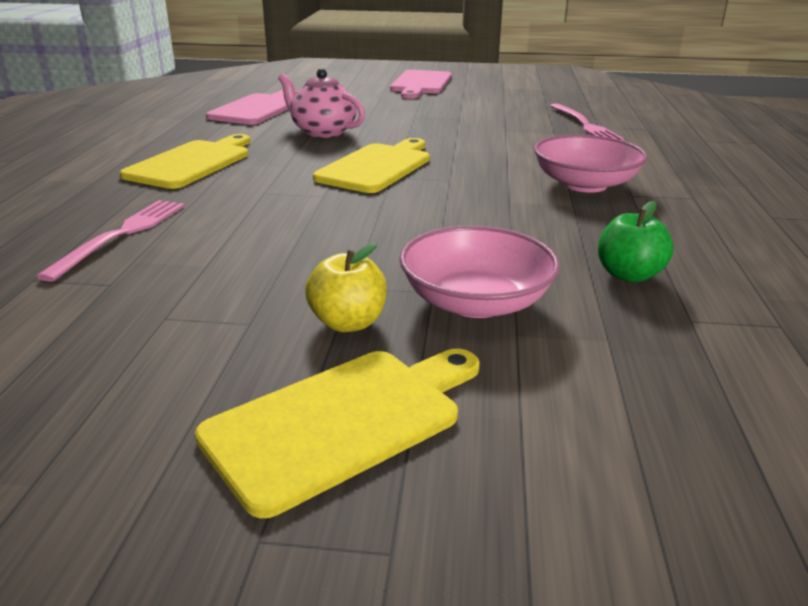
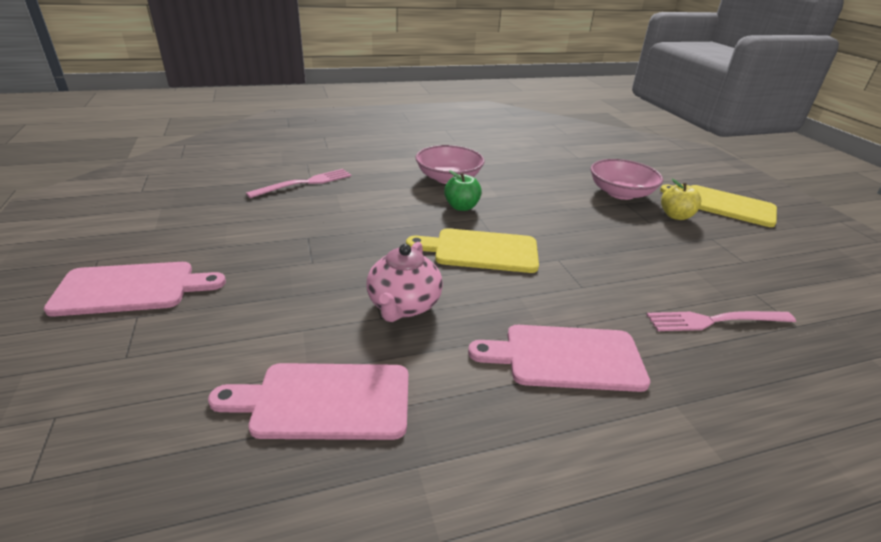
camera: 115 degrees left, 5 degrees up
(192, 163) = (566, 357): yellow cutting board -> pink cutting board
(628, 275) = (555, 167): green apple -> green apple (461, 207)

